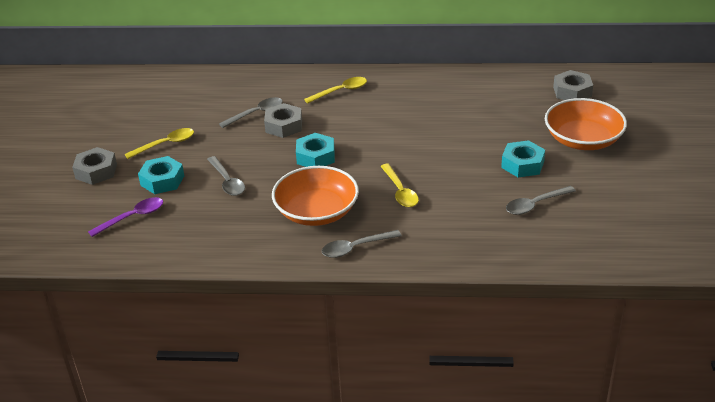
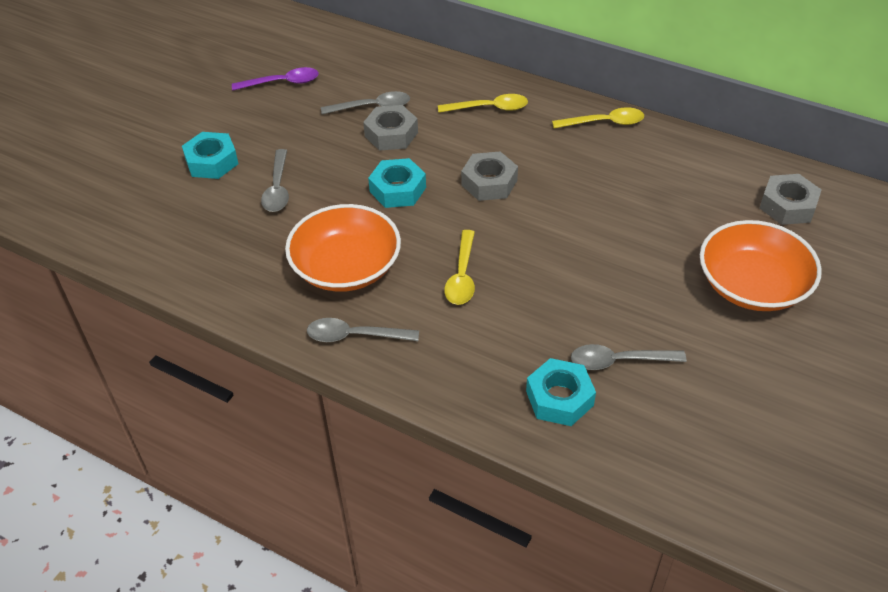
camera: 25 degrees right, 10 degrees up
(96, 171) = (155, 125): grey nut -> grey nut (489, 182)
(132, 217) = (149, 199): purple spoon -> purple spoon (282, 83)
(165, 144) = (248, 115): yellow spoon -> yellow spoon (604, 123)
(522, 164) = (644, 293): turquoise nut -> turquoise nut (559, 398)

